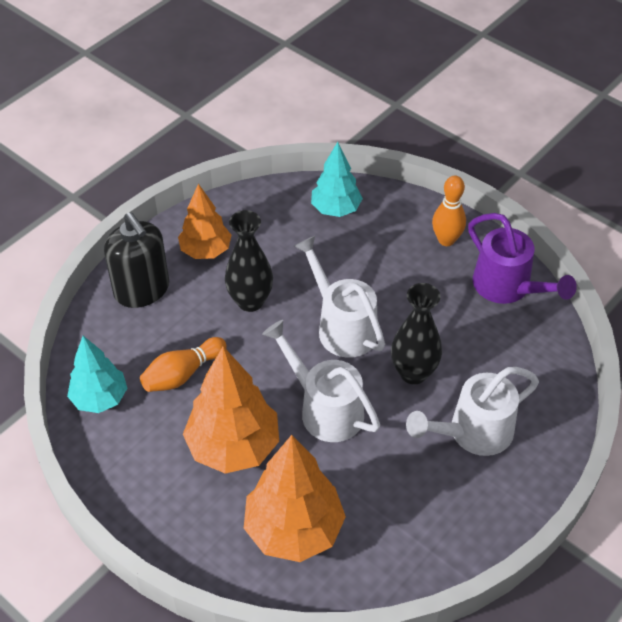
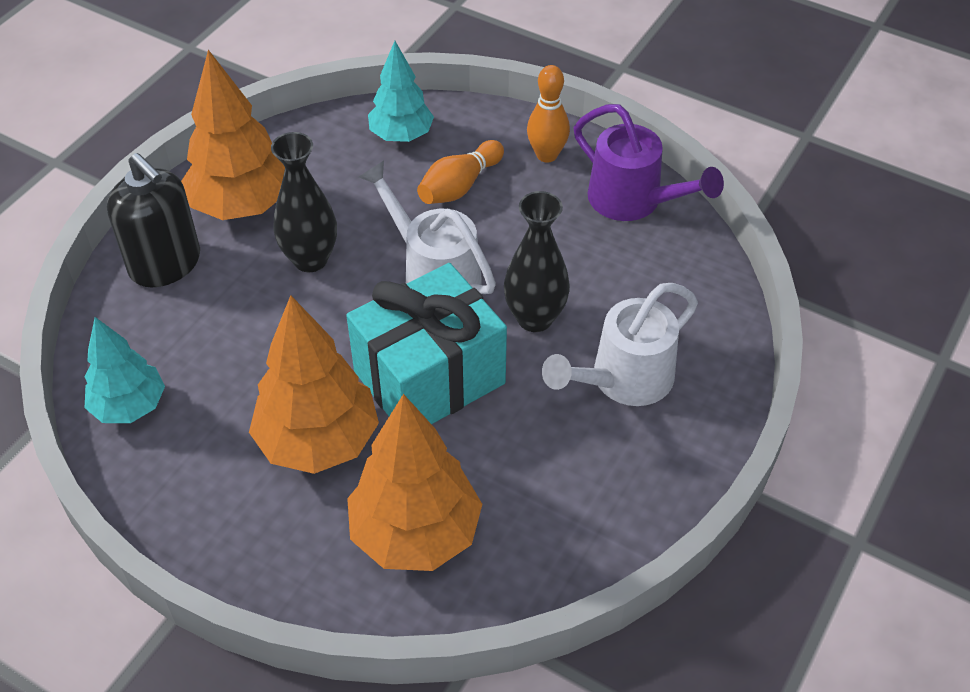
camera: 10 degrees left, 0 degrees up
(182, 374) = (235, 361): orange bowling pin -> orange bowling pin (459, 186)
(206, 251) = (242, 206): orange tree -> orange tree, size x1.56
(324, 408) = (429, 377): white watering can -> turquoise gift

